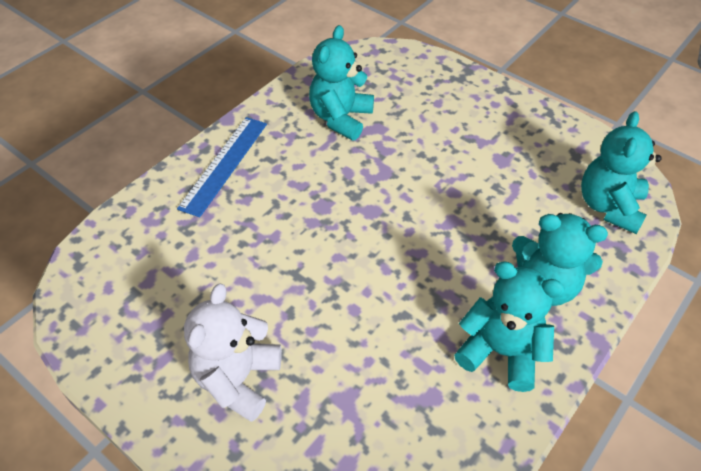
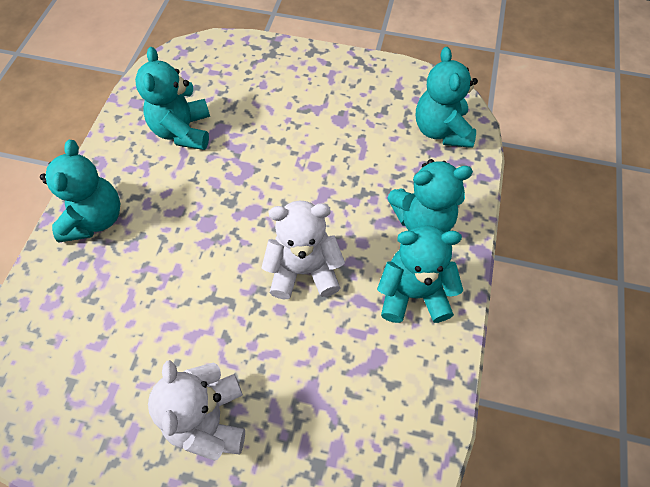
camera: 25 degrees left, 10 degrees up
(224, 164) = (95, 219): blue ruler -> turquoise teddy bear
(396, 284) = (304, 270): none -> white teddy bear

